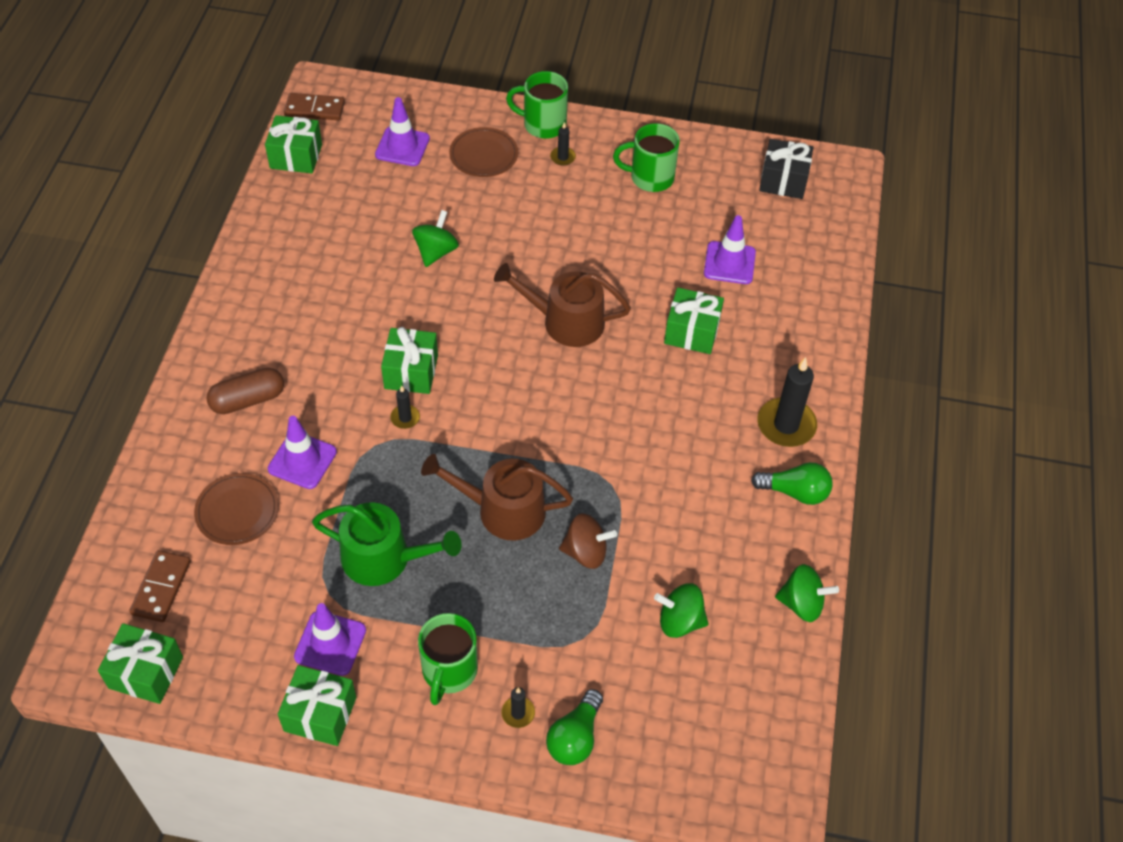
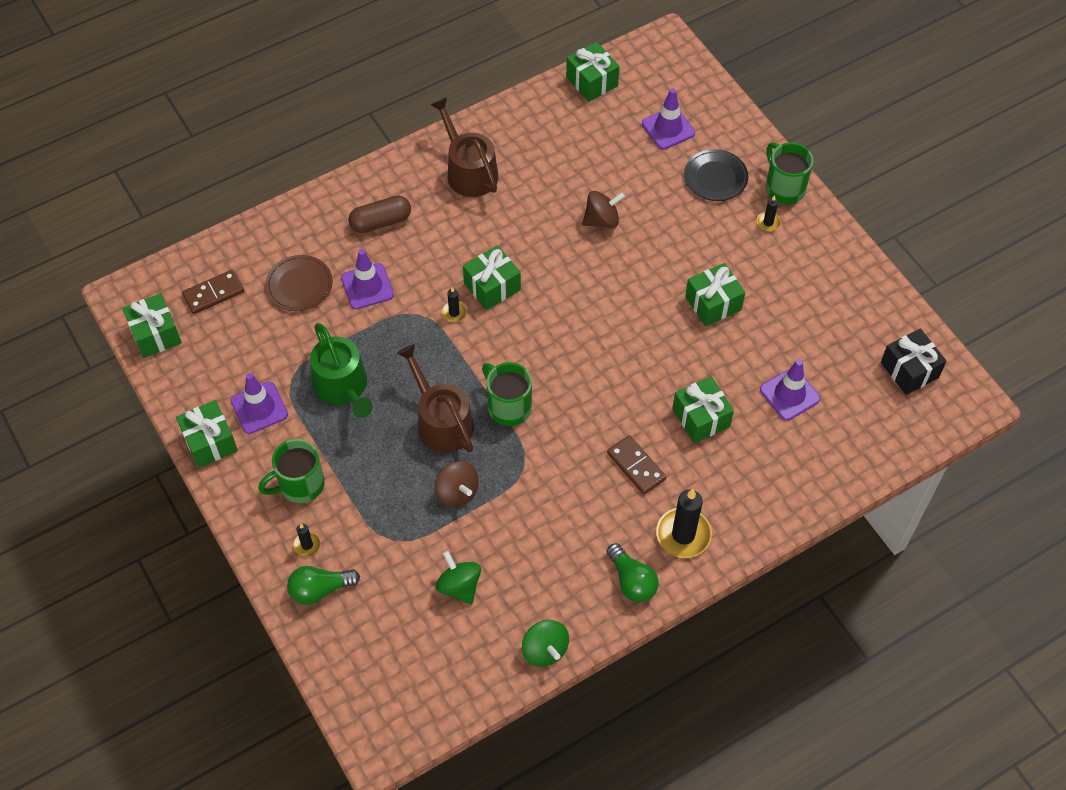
camera: 50 degrees right, 5 degrees up
(248, 400) = (381, 222): brown capsule -> brown capsule turned 45 degrees counterclockwise
(314, 109) = (642, 56): brown domino -> brown domino (636, 466)
(436, 252) = (602, 220): green spinning top -> brown spinning top
(483, 155) = (715, 177): brown plate -> black plate
(565, 321) = (627, 338): brown watering can -> brown watering can (468, 171)
(596, 244) = (713, 303): none -> green gift
(650, 177) = (812, 287): green mug -> green mug (508, 406)

